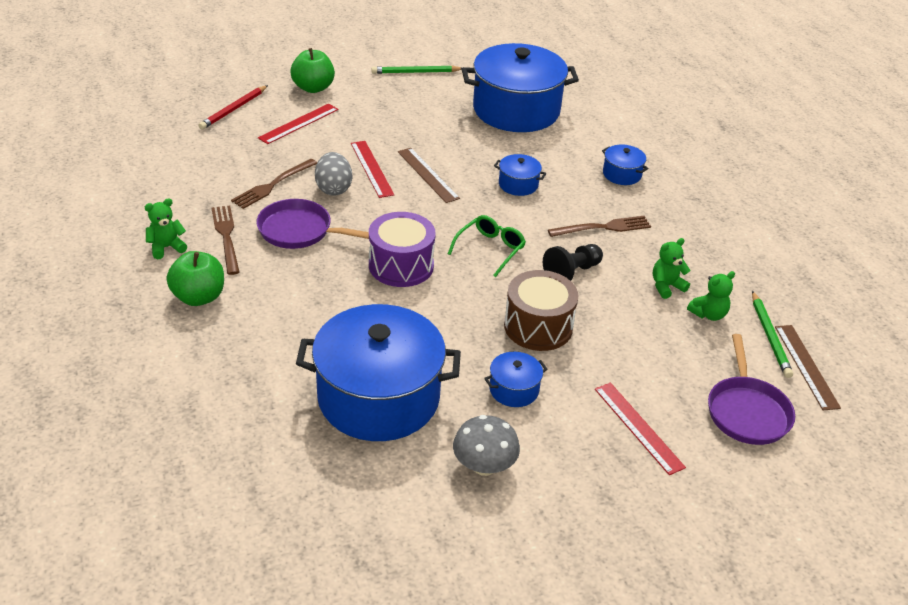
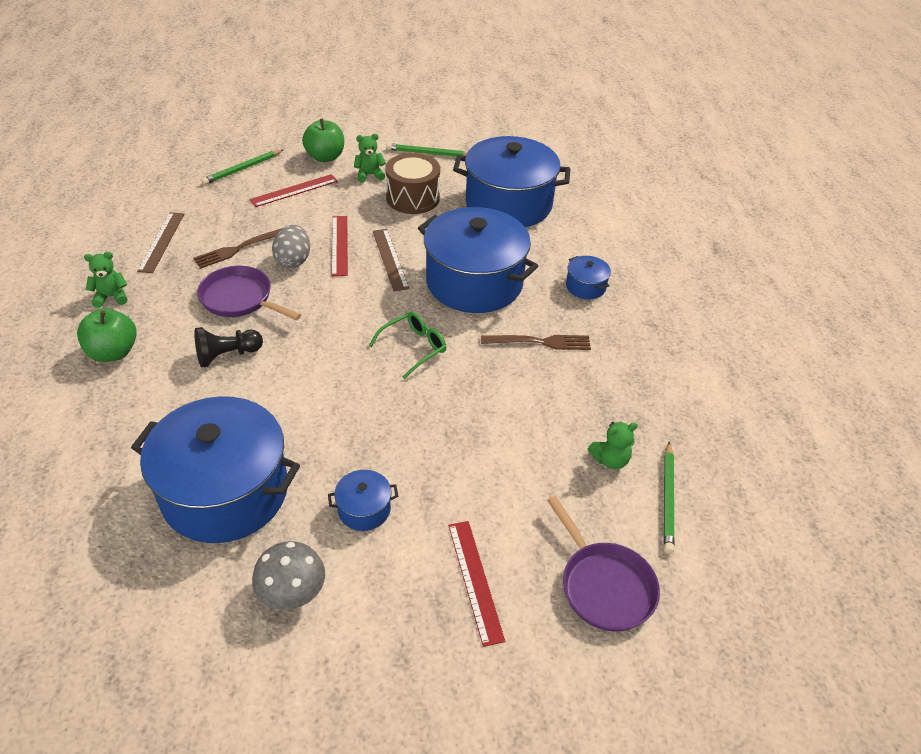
camera: 15 degrees right, 5 degrees up
(226, 236) = (170, 294): brown fork -> none
(233, 109) = (242, 169): red pencil -> green pencil
(401, 265) = (318, 351): purple drum -> none
(518, 184) = (474, 282): blue pot -> blue pot, size x2.40
(538, 327) = (422, 442): brown drum -> brown drum (413, 198)
(572, 272) = (485, 387): black pawn -> black pawn (227, 355)
(666, 286) = (578, 419): green teddy bear -> green teddy bear (369, 175)
(747, 411) = (604, 585): purple pan -> purple pan turned 45 degrees counterclockwise
(806, 366) = (695, 543): brown ruler -> brown ruler (161, 242)

